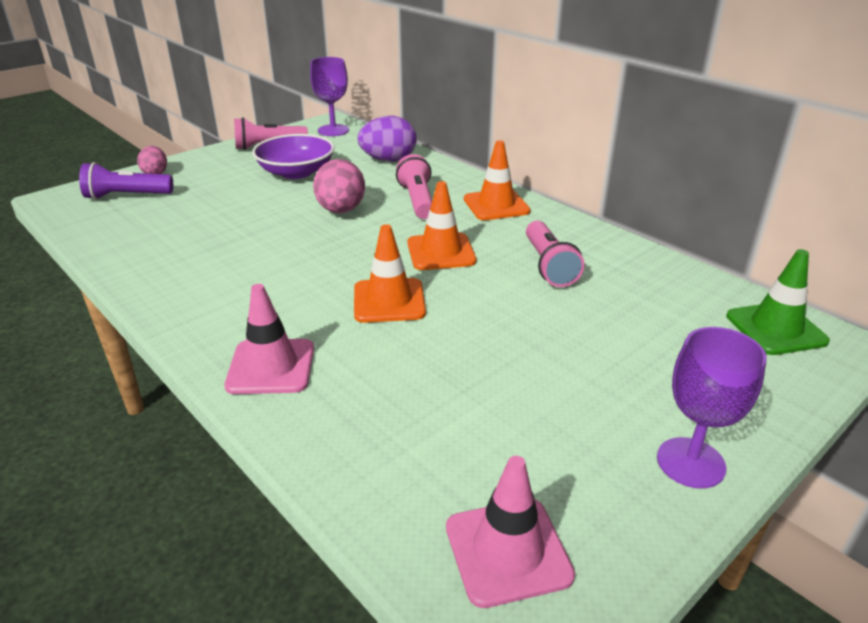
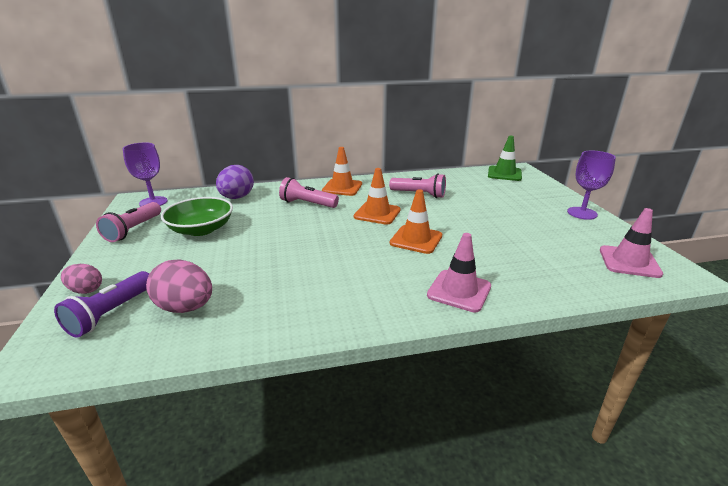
camera: 60 degrees left, 5 degrees down
(296, 172) = (201, 229): purple bowl -> green bowl
(341, 210) = (287, 228): pink egg -> pink egg (185, 307)

